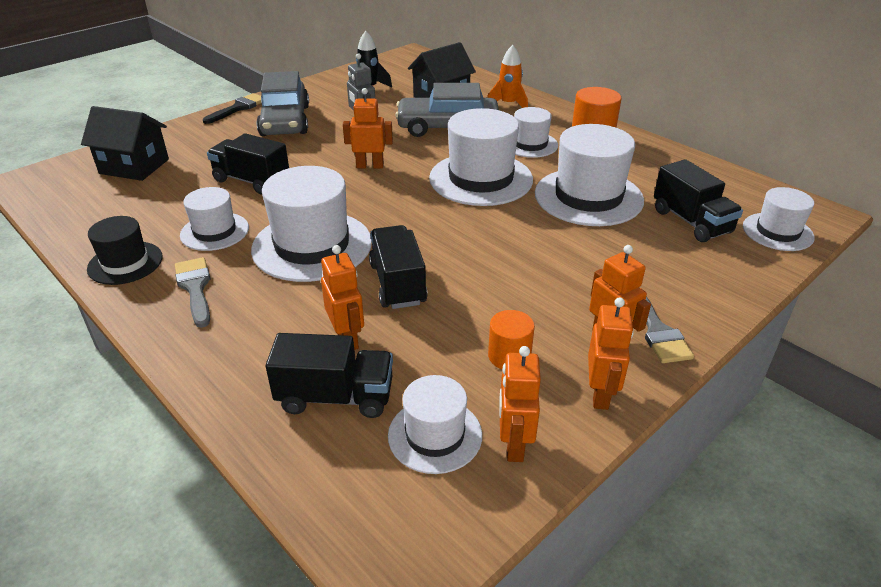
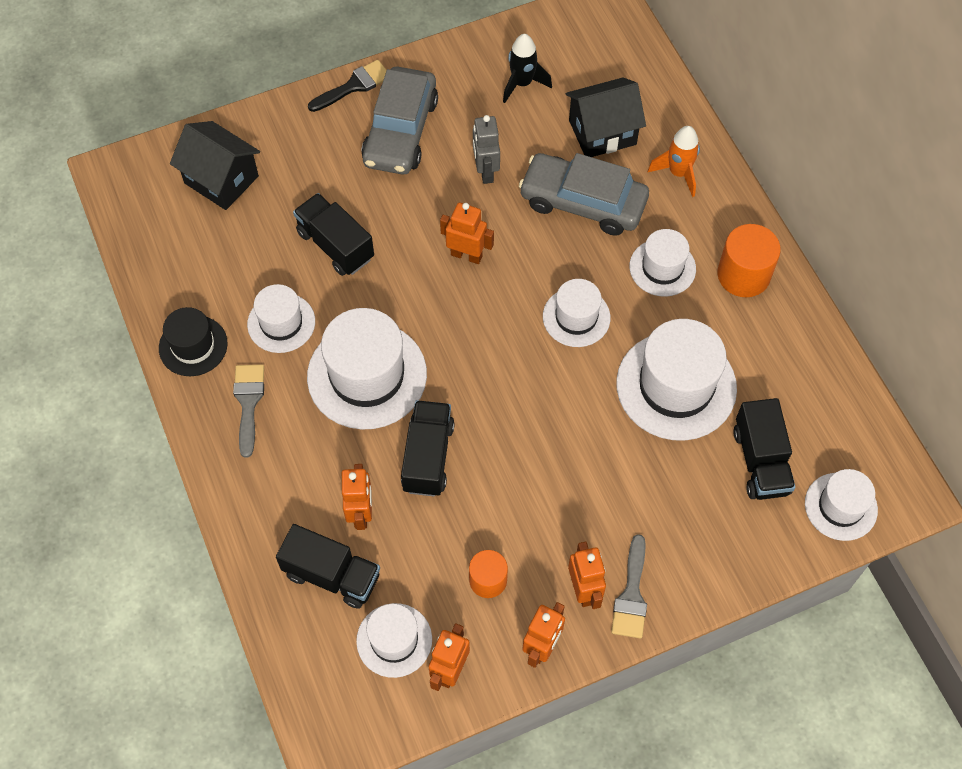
camera: 20 degrees right, 25 degrees up
(481, 179) = (576, 317): white hat -> white hat, size x0.58

